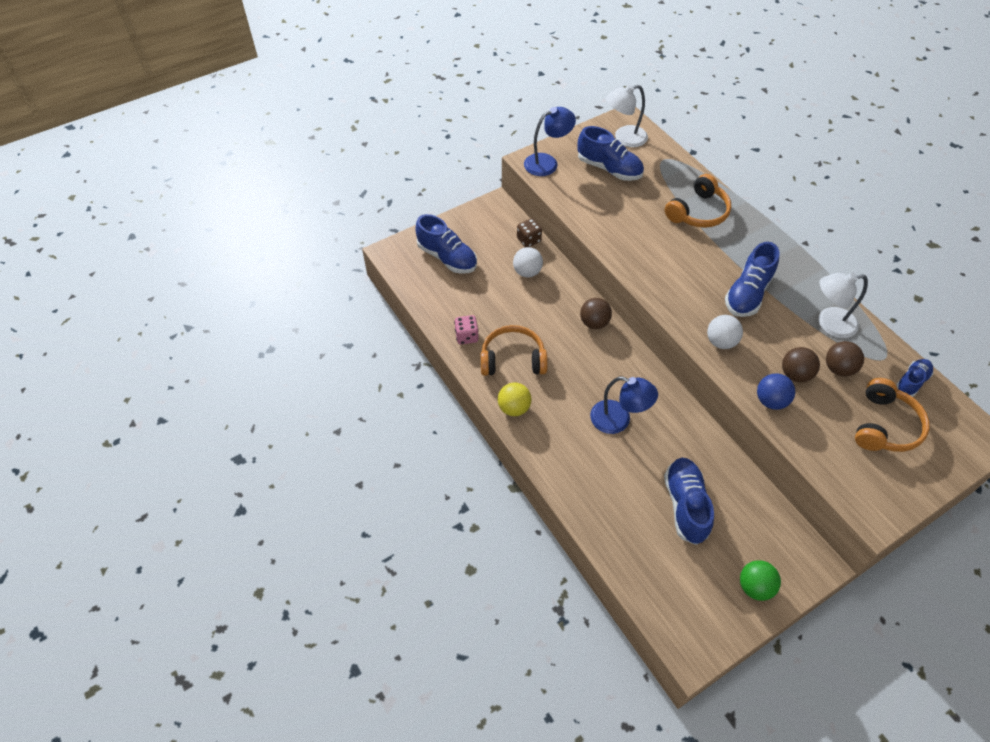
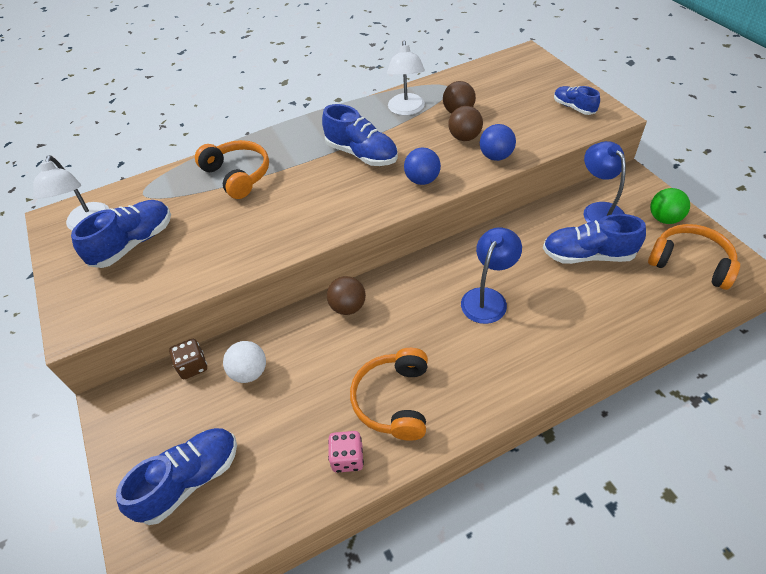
camera: 80 degrees left, 5 degrees down
(514, 408) = (471, 404): yellow ball -> none
(547, 162) = (89, 308): blue lamp -> blue lamp (598, 210)
(720, 342) = (422, 180): white ball -> blue ball
(884, 425) = (519, 97): orange headphones -> orange headphones (690, 263)
(911, 382) = (473, 77): blue shoe -> blue shoe (573, 107)

